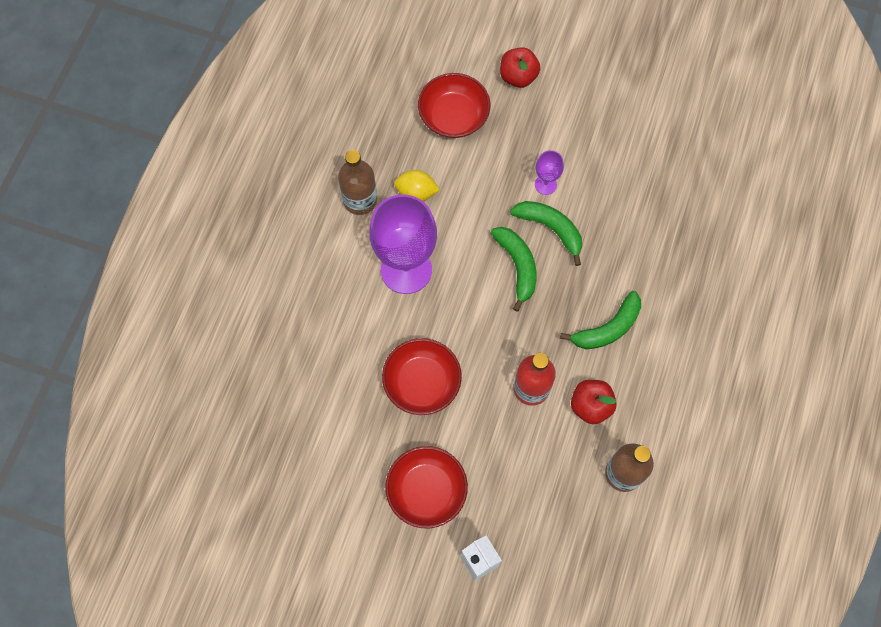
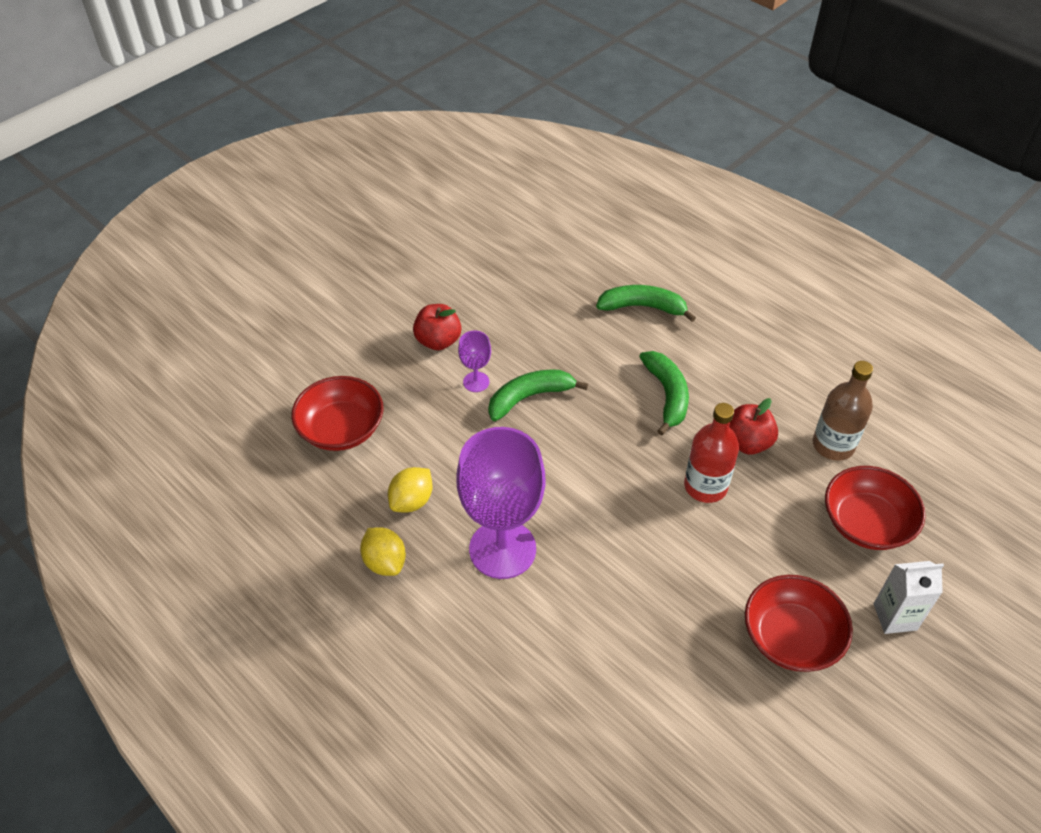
camera: 65 degrees left, 20 degrees down
(360, 200) = (385, 562): brown bottle -> yellow lemon
(422, 383) = (653, 589): red bowl -> red bowl (866, 523)
(517, 266) = (556, 443): green banana -> green banana (642, 307)
(518, 77) = (335, 355): red apple -> red apple (438, 341)

